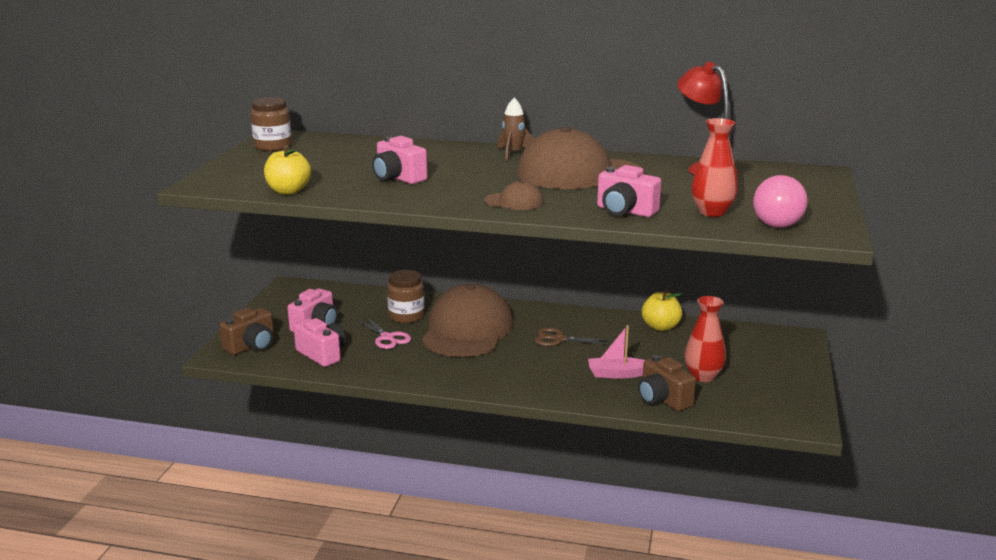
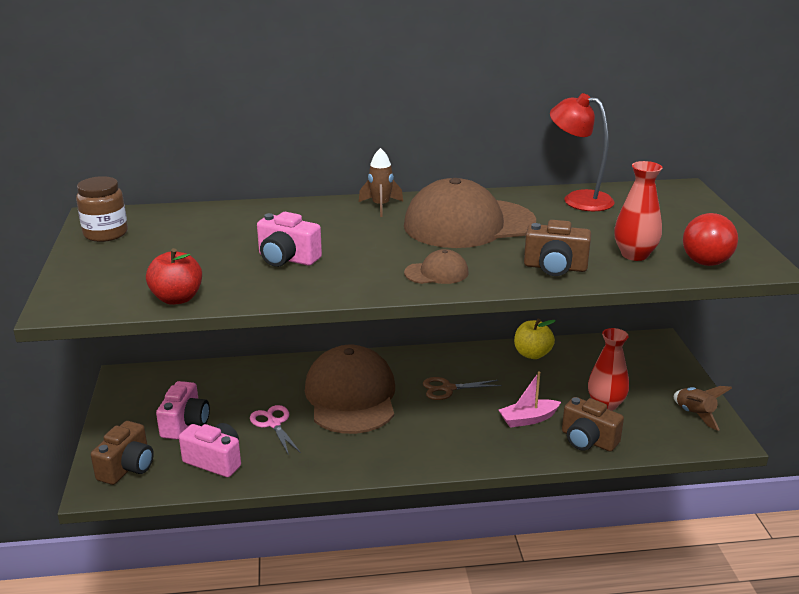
camera: 20 degrees left, 5 degrees up
(288, 191) = (177, 298): yellow apple -> red apple
(387, 338) = (273, 423): pink scissors -> pink scissors turned 150 degrees counterclockwise
(406, 316) = (277, 391): brown jar -> none
(625, 211) = (555, 267): pink camera -> brown camera
(777, 226) = (705, 262): pink ball -> red ball
(789, 400) = (695, 414): none -> brown rocket

